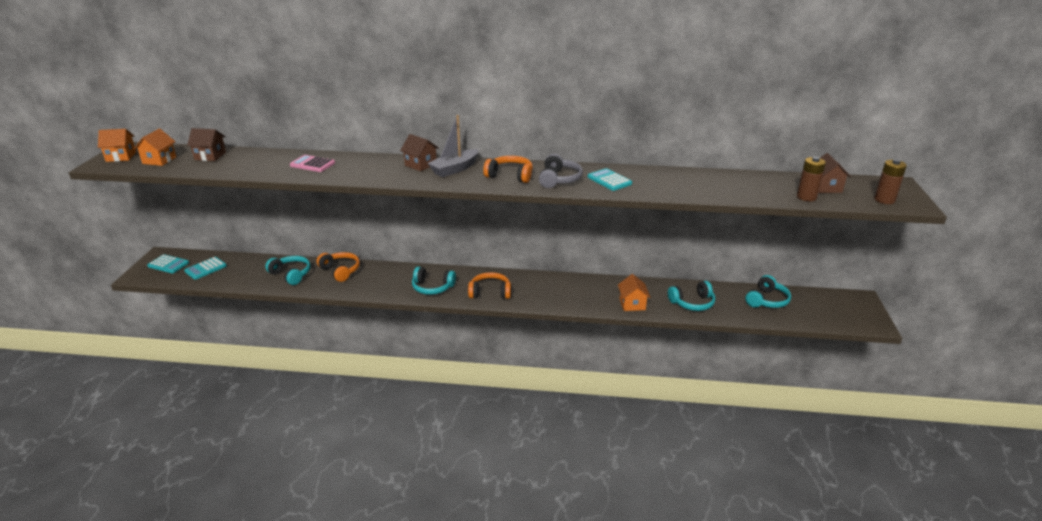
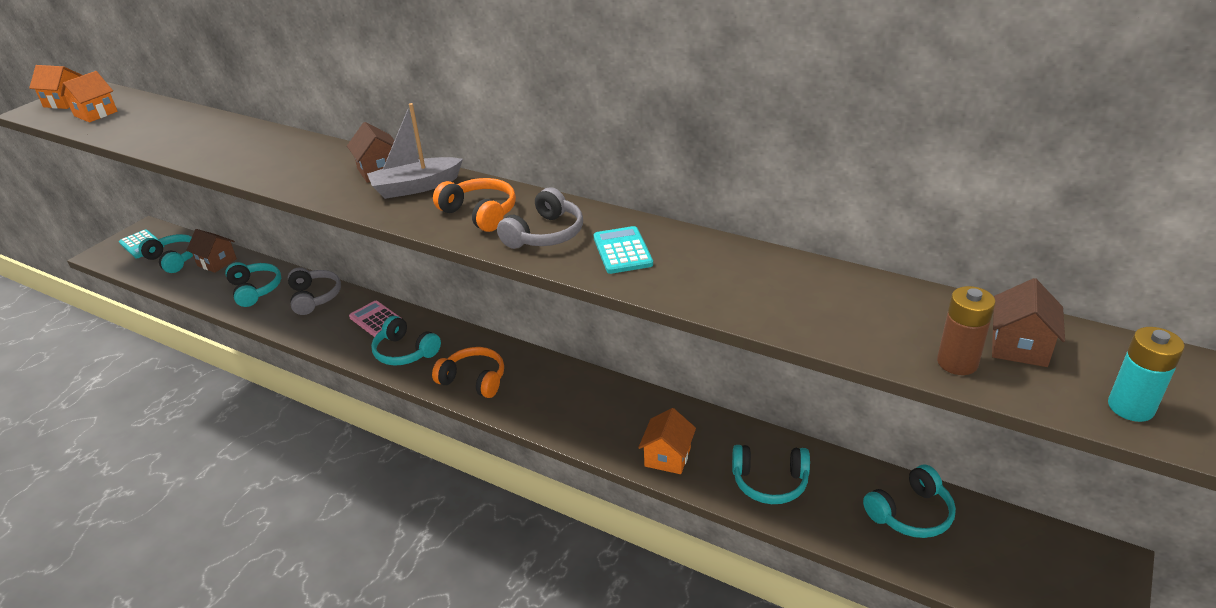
camera: 25 degrees right, 5 degrees up
(205, 269) = (173, 259): turquoise calculator -> turquoise headphones
(210, 156) = (153, 115): brown house -> brown house (217, 262)
(312, 164) = (249, 147): pink calculator -> pink calculator (376, 320)
(340, 271) = (314, 297): orange headphones -> grey headphones
(884, 200) = (1130, 407): brown battery -> turquoise battery

